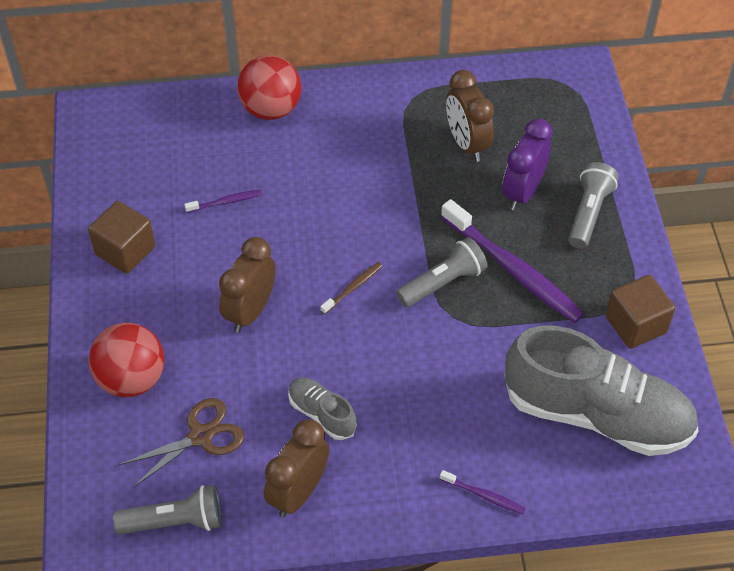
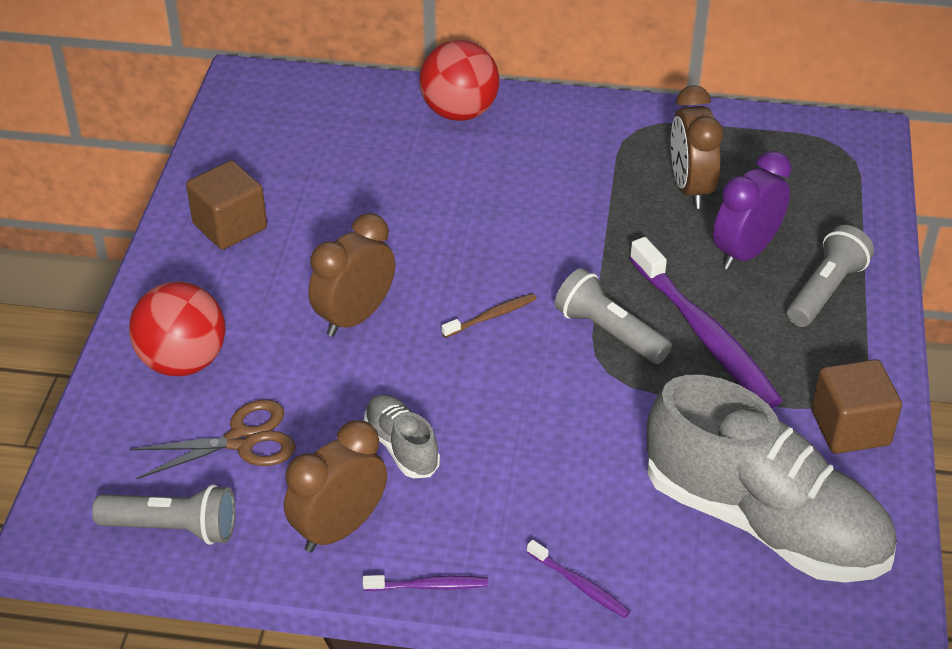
camera: 15 degrees right, 10 degrees down
(226, 202) = (369, 197): purple toothbrush -> purple toothbrush (429, 586)
(443, 282) = (608, 332): grey flashlight -> grey flashlight turned 120 degrees counterclockwise

